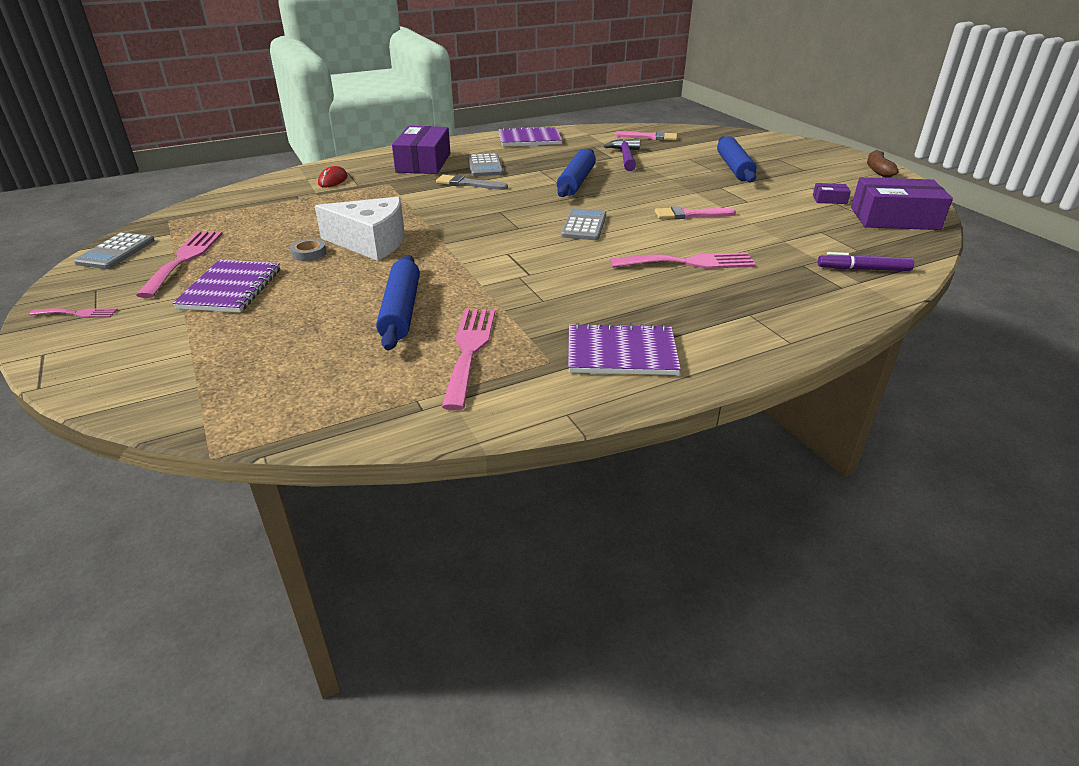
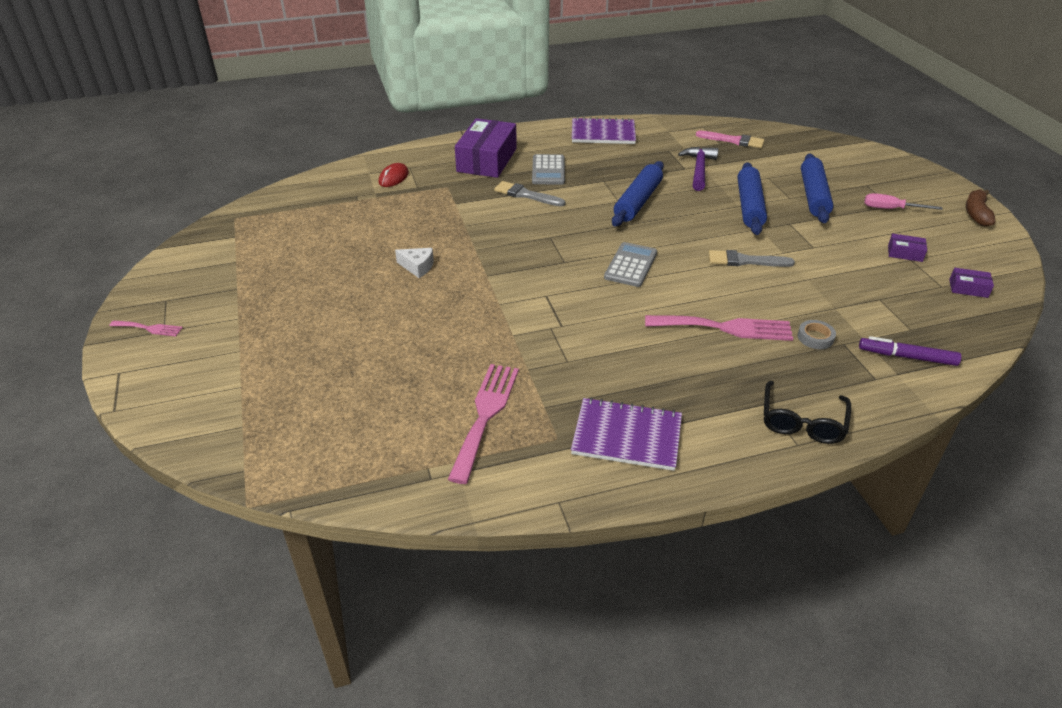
camera: 10 degrees right, 5 degrees up
(116, 252) = (186, 255): grey calculator -> none
(184, 259) = (244, 271): pink fork -> none
(230, 288) = (282, 313): purple notebook -> none
(309, 253) = (358, 275): grey tape -> grey tape (815, 337)
(371, 242) = (417, 267): white cheese -> white cheese, size x0.45
(401, 310) = (431, 358): blue rolling pin -> blue rolling pin (749, 206)
(690, 215) = (745, 261): pink brush -> grey brush
(788, 324) = (802, 421): none -> black glasses
(804, 172) = (891, 209): none -> pink screwdriver
(894, 218) = (968, 288): purple box -> purple box, size x0.43

